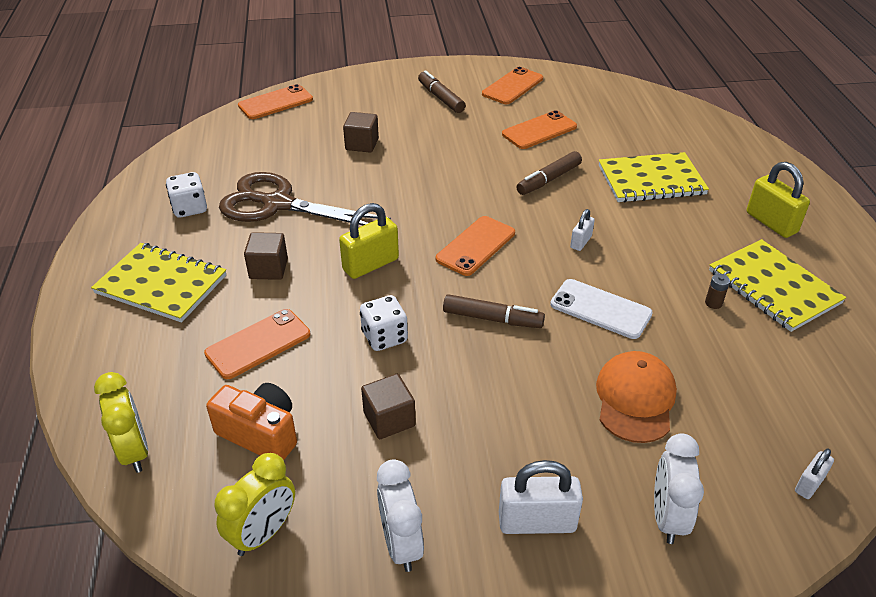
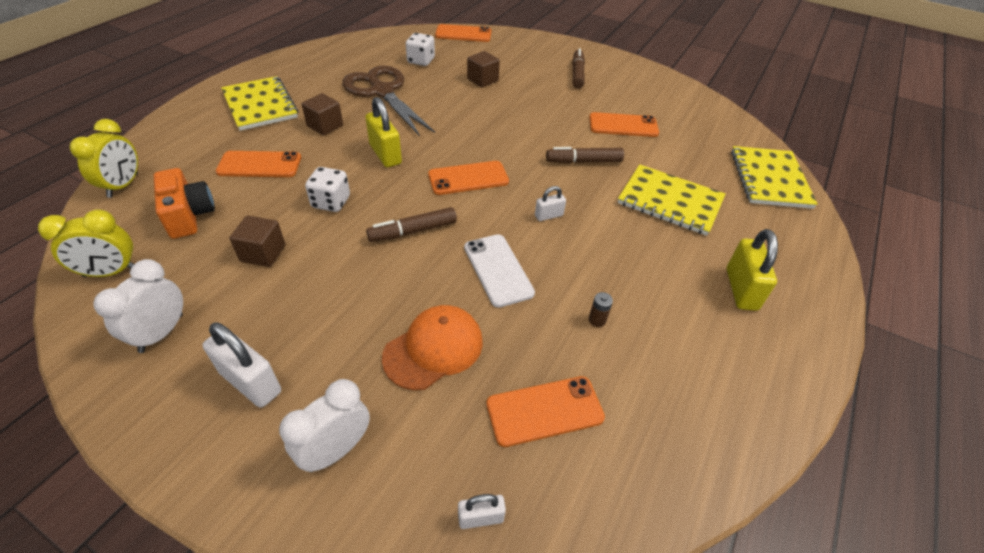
camera: 35 degrees right, 5 degrees up
(190, 208) = (332, 72): white dice -> white dice (421, 61)
(370, 264) = (385, 154): yellow padlock -> yellow padlock turned 60 degrees clockwise
(492, 319) = (413, 231): brown marker -> brown marker turned 105 degrees clockwise
(512, 86) = (643, 88): orange phone -> orange phone (544, 411)
(773, 287) = (671, 340): yellow notebook -> yellow notebook (769, 179)

